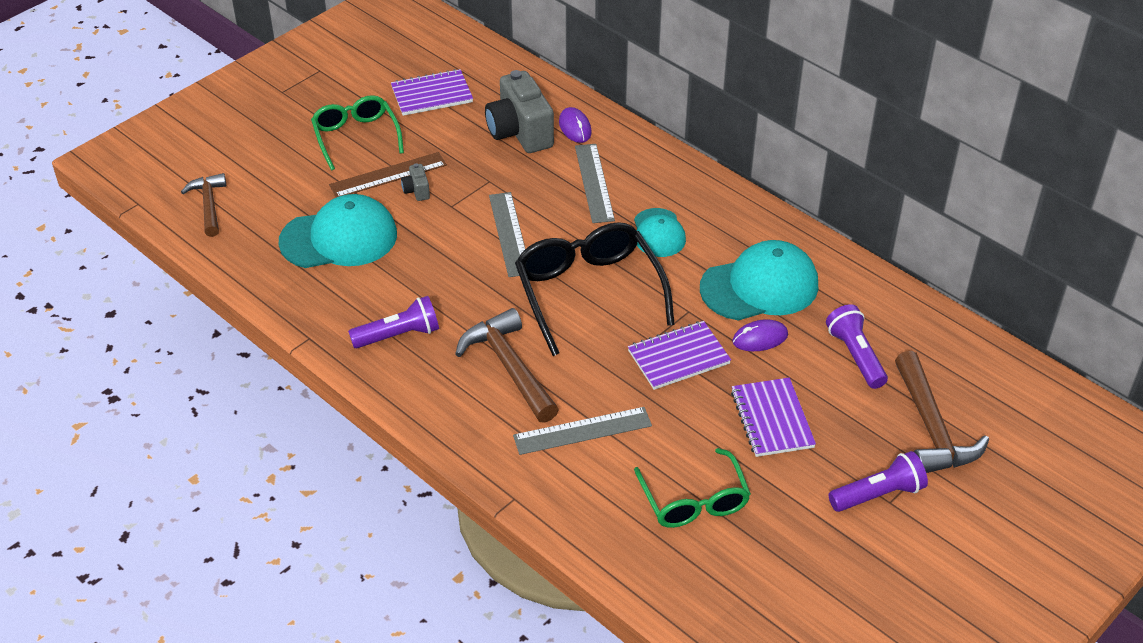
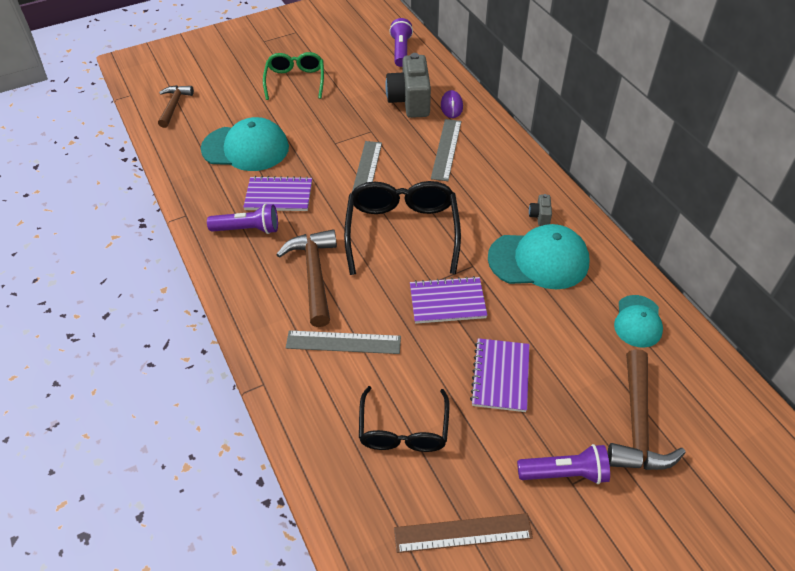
camera: 20 degrees right, 5 degrees up
(388, 175) = (303, 111): brown ruler -> brown ruler (463, 533)
(416, 191) = (316, 127): grey camera -> grey camera (540, 216)
(432, 95) = (362, 63): purple notebook -> purple notebook (279, 196)
(658, 233) = (477, 198): turquoise cap -> turquoise cap (638, 321)
(694, 501) = (403, 430): green glasses -> black glasses
(760, 338) = (520, 303): purple mouse -> none
(855, 356) = (595, 340): purple flashlight -> purple flashlight (401, 51)

